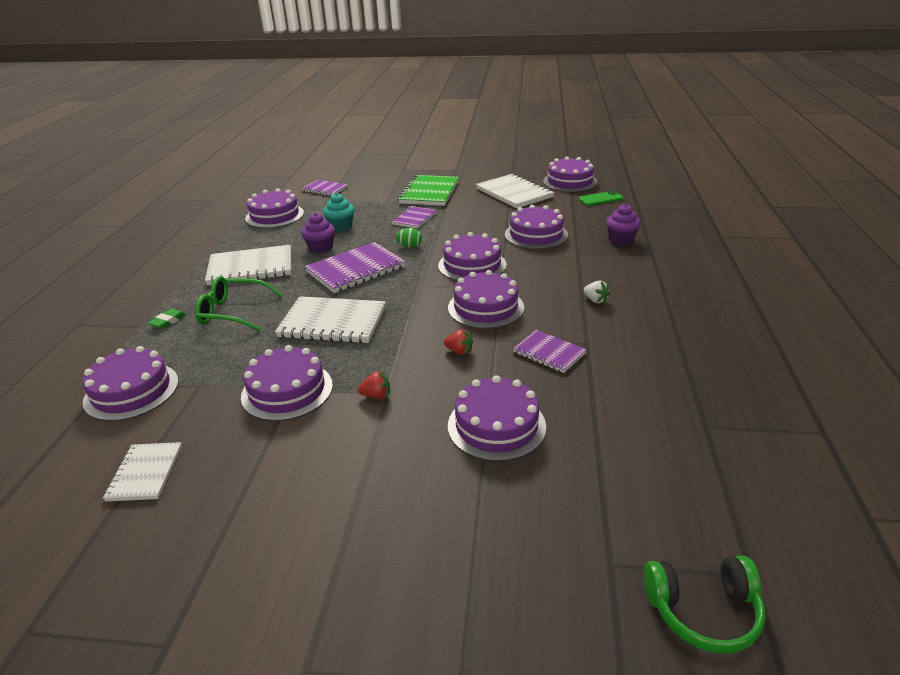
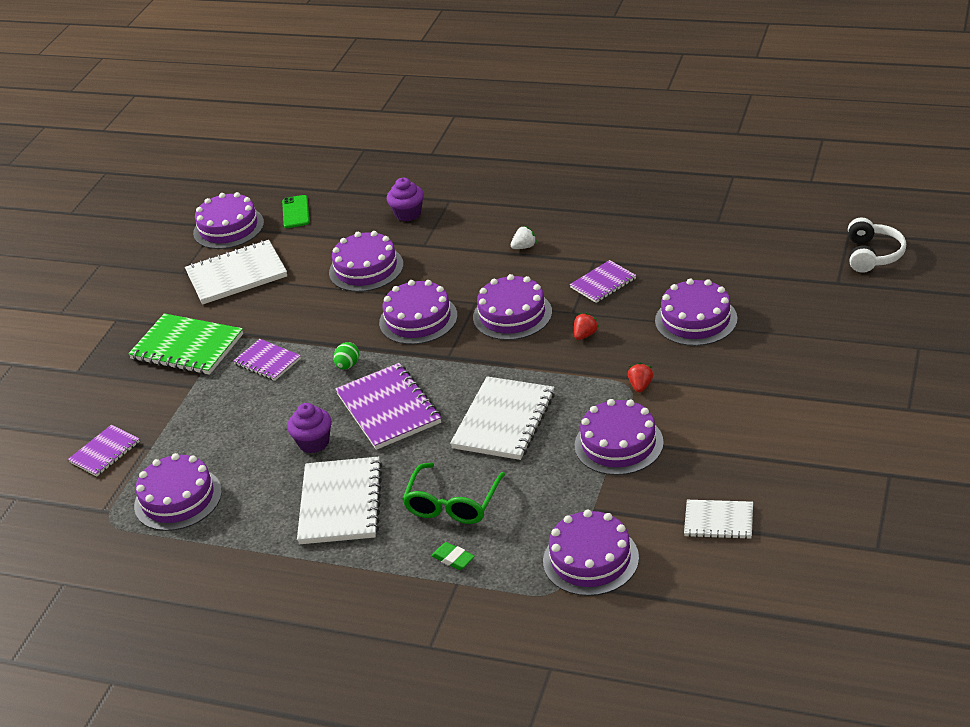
camera: 75 degrees left, 5 degrees up
(341, 227) = (256, 428): turquoise cupcake -> none
(703, 611) = (872, 255): green headphones -> white headphones

